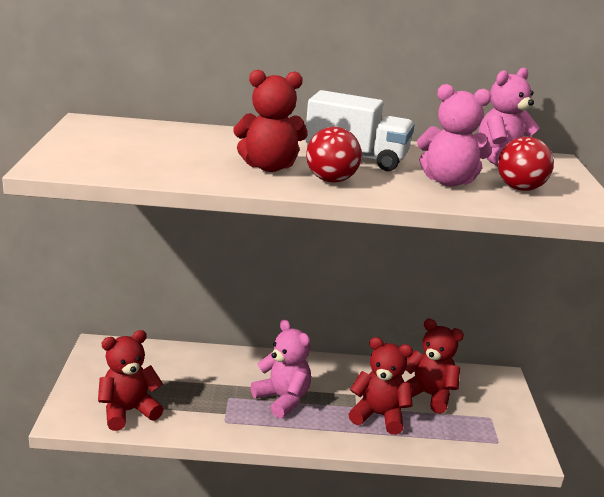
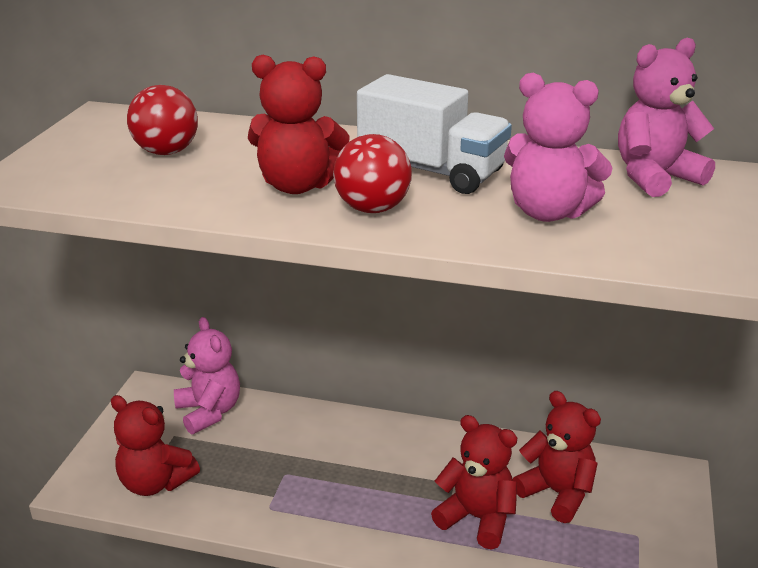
camera: 15 degrees right, 5 degrees up
(128, 411) = (155, 482): red teddy bear -> red teddy bear turned 135 degrees counterclockwise
(282, 399) = (354, 482): pink teddy bear -> pink teddy bear (209, 412)
(519, 188) = (656, 227): red ball -> red ball (166, 152)

